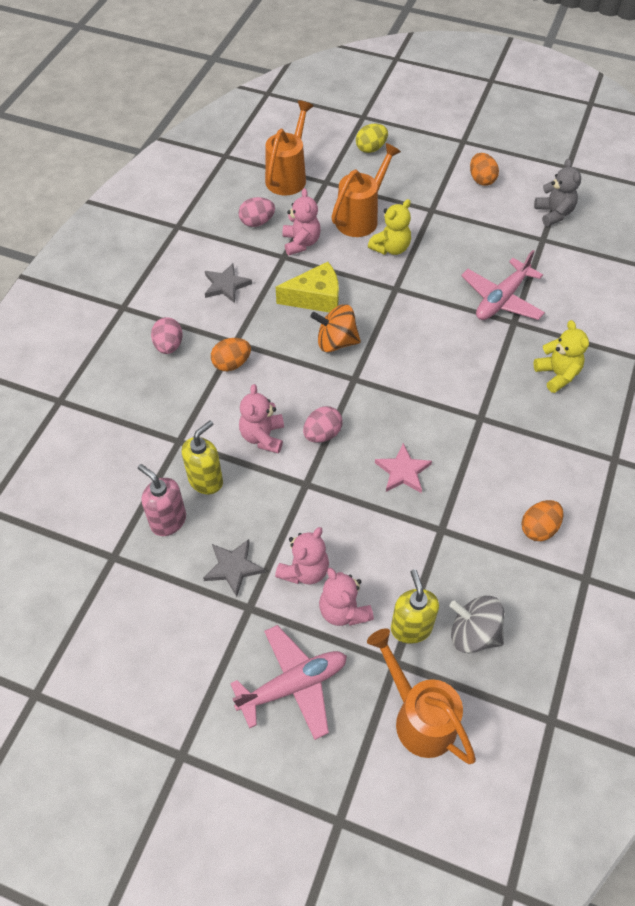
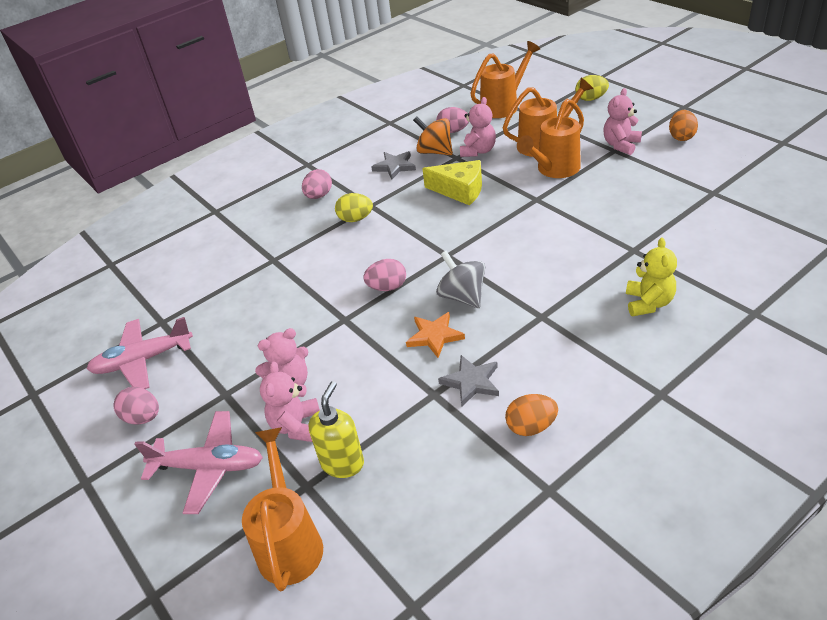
camera: 35 degrees right, 15 degrees down
(168, 521) = (219, 311): pink soap dispenser -> none
(185, 666) = (143, 417): none -> pink egg
(206, 480) = (269, 292): yellow soap dispenser -> none
(231, 364) = (355, 219): orange egg -> yellow egg
(233, 567) = (238, 360): grey star -> grey star (471, 382)
(263, 436) = (338, 275): pink teddy bear -> pink teddy bear (621, 145)
(336, 342) = (452, 225): orange spinning top -> orange spinning top (435, 152)
(391, 248) = (554, 170): yellow teddy bear -> orange watering can
(403, 471) = (434, 336): pink star -> orange star
(473, 633) = (396, 493): grey spinning top -> grey spinning top (462, 296)
(501, 299) = (634, 229): pink plane -> pink plane (143, 360)
(553, 213) = (740, 175): grey teddy bear -> none

